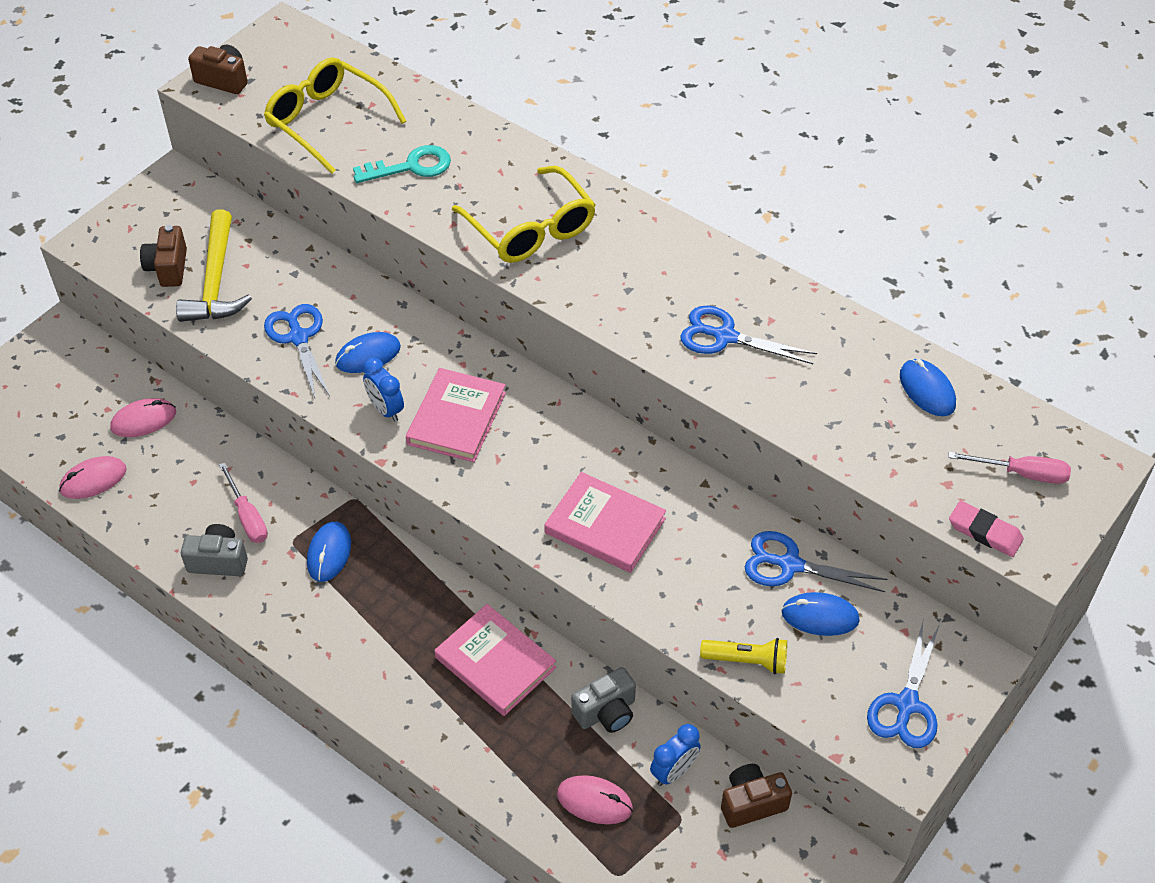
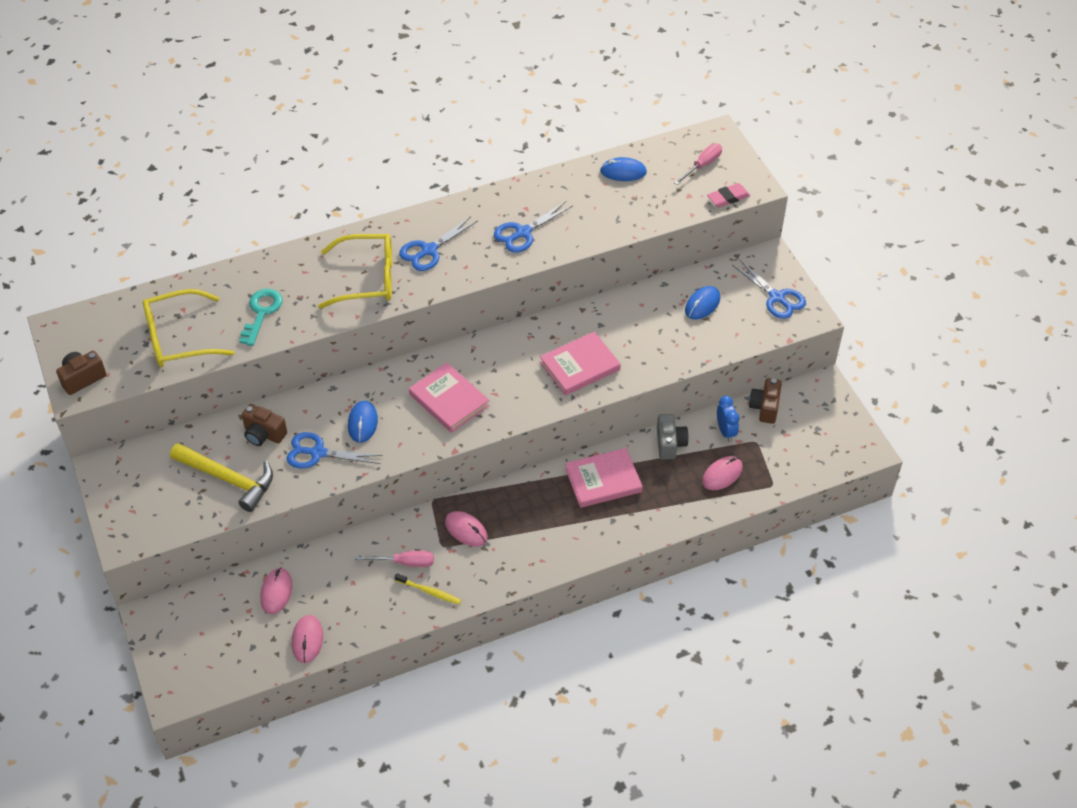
camera: 60 degrees left, 0 degrees up
(168, 268) = (192, 501): brown camera -> brown camera (264, 434)
(218, 561) = (429, 592): grey camera -> yellow toothbrush
(329, 553) = (466, 530): blue mouse -> pink mouse
(385, 410) = (415, 432): blue clock -> none
(747, 661) = (710, 347): yellow flashlight -> none
(790, 565) = (661, 300): blue scissors -> blue scissors (429, 250)

